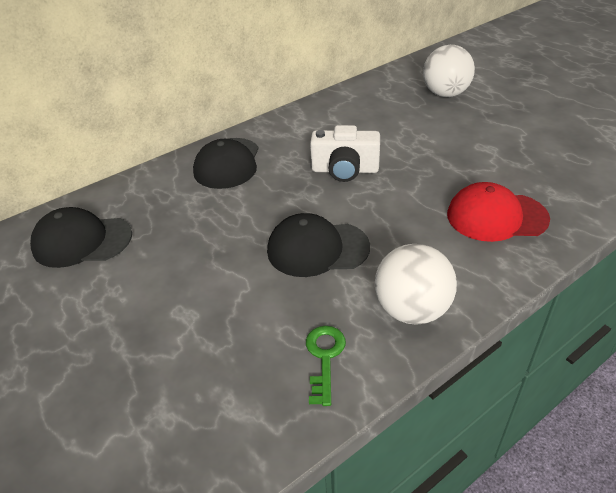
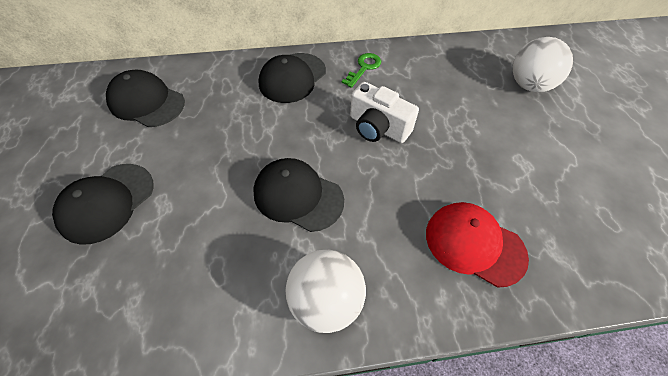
camera: 25 degrees right, 15 degrees up
(119, 340) = (107, 202): none -> black cap
(324, 357) = (225, 305): green key -> green key (364, 68)

